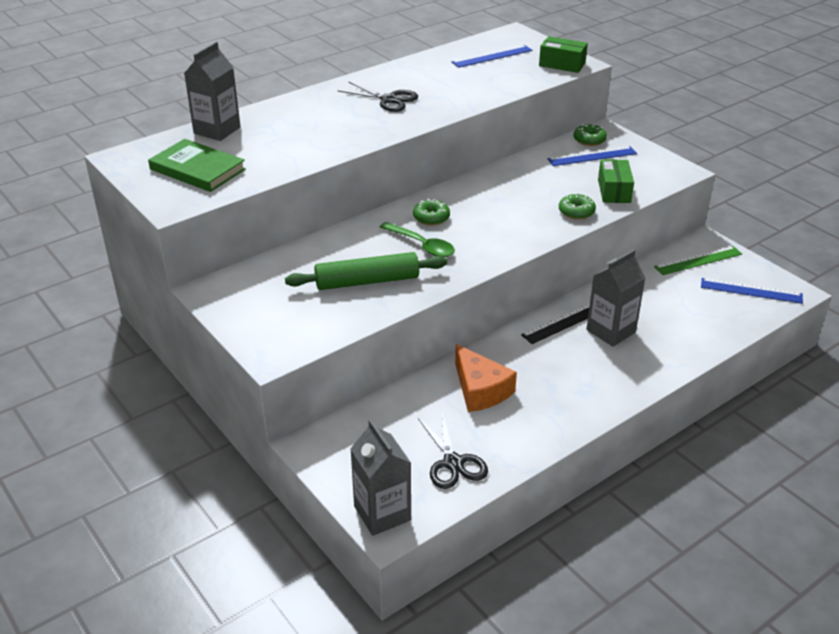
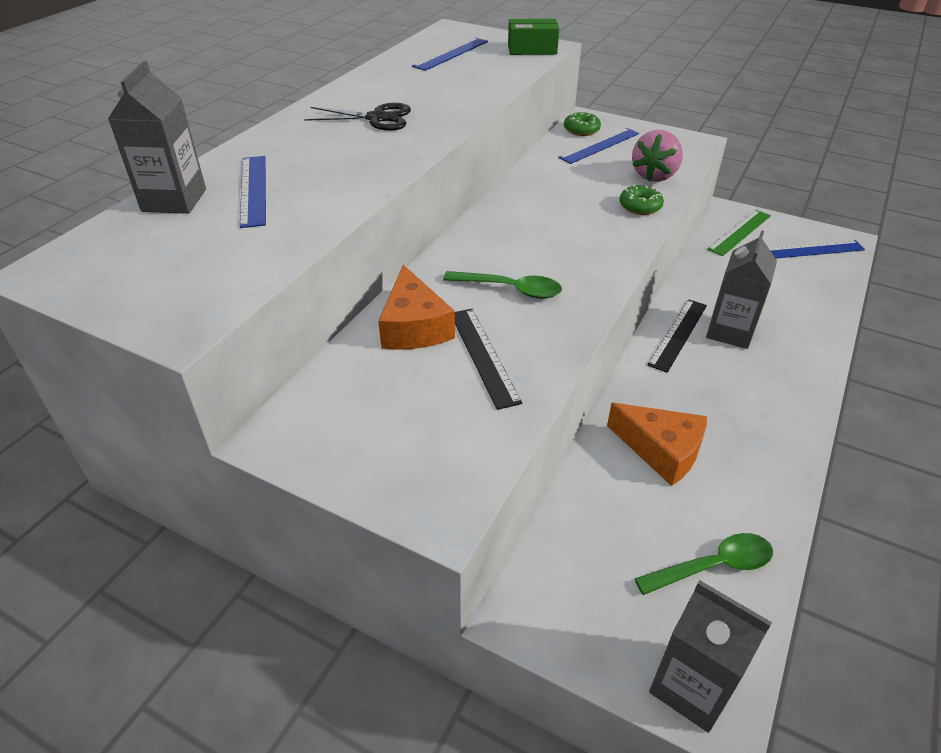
camera: 25 degrees left, 5 degrees up
(197, 169) = (183, 261): green book -> none
(268, 134) = (253, 190): none -> blue ruler
(337, 252) = (414, 327): none -> orange cheese
(367, 281) = (483, 356): green rolling pin -> black ruler
(431, 218) = (493, 252): green donut -> none
(453, 463) = (712, 566): black scissors -> green spoon
(614, 191) = (654, 175): green box -> pink strawberry

